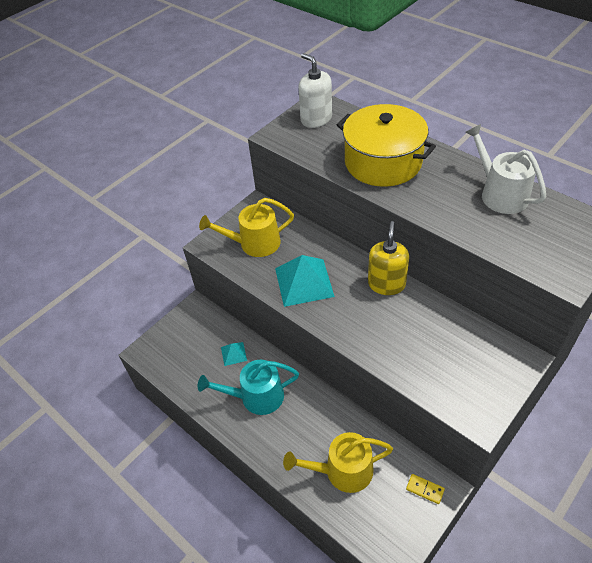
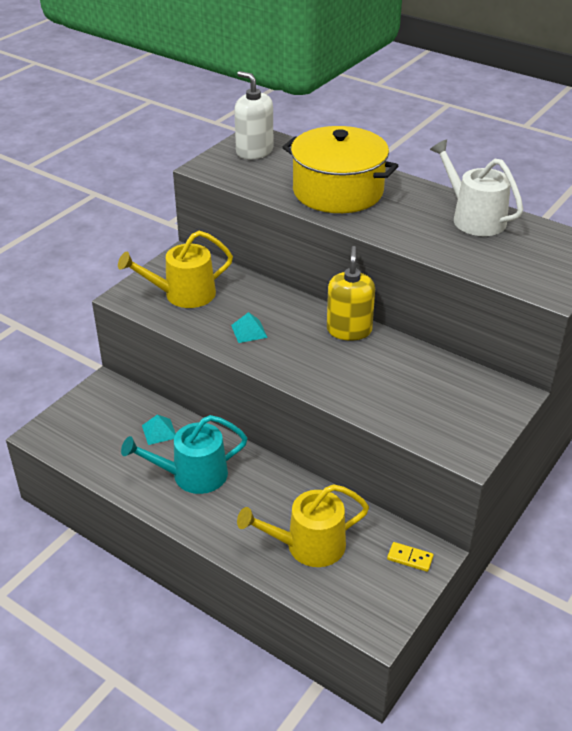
camera: 10 degrees left, 10 degrees down
(304, 282) = (249, 331): turquoise pyramid -> turquoise pyramid, size x0.48

